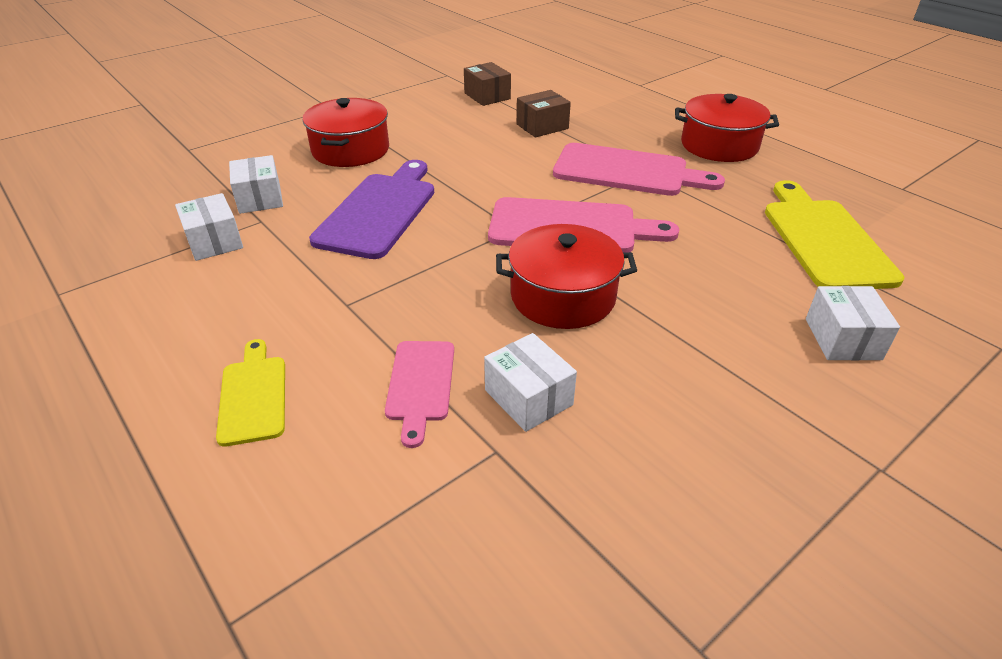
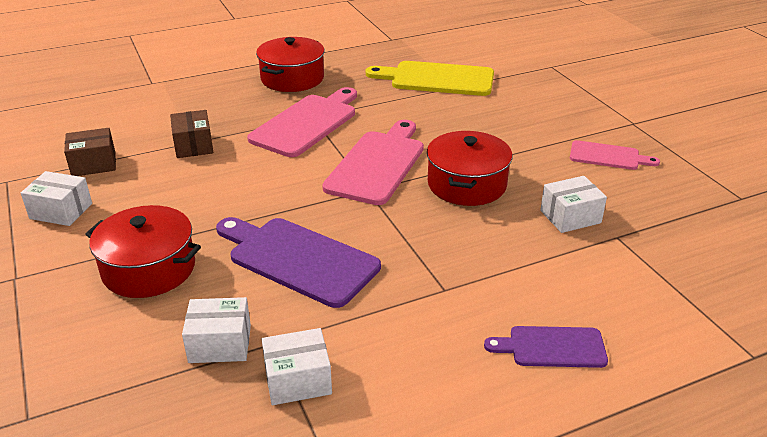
camera: 75 degrees left, 5 degrees down
(253, 395) = (552, 347): yellow cutting board -> purple cutting board
(420, 385) = (551, 260): pink cutting board -> pink cutting board (608, 156)
(842, 339) = (535, 103): white box -> white box (61, 211)

